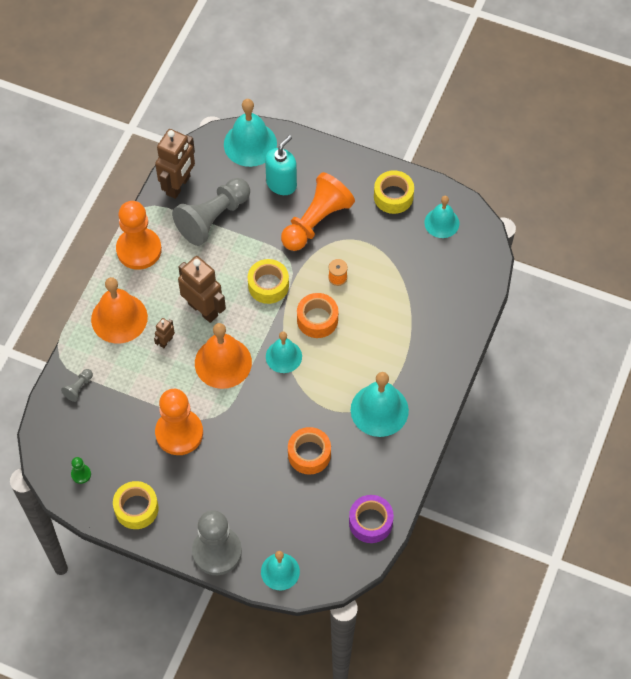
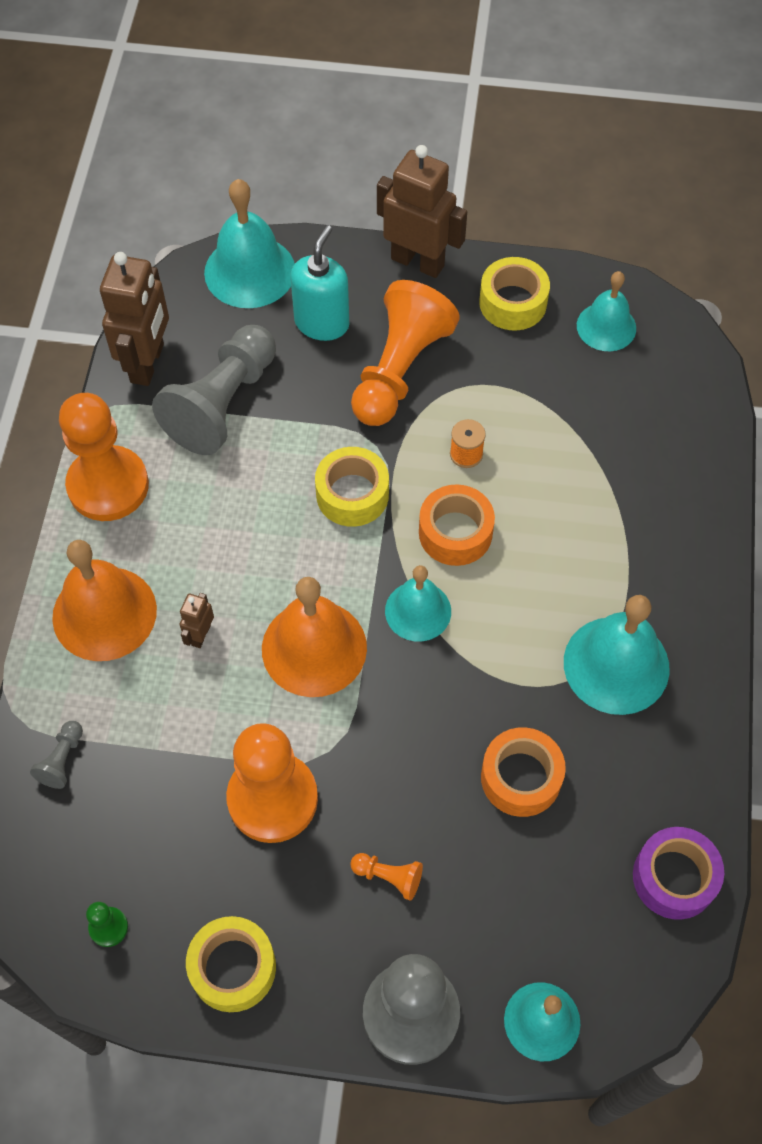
camera: 15 degrees left, 0 degrees up
(203, 309) = (251, 562): brown robot -> brown robot (418, 262)
(226, 485) = (389, 877): none -> orange pawn

